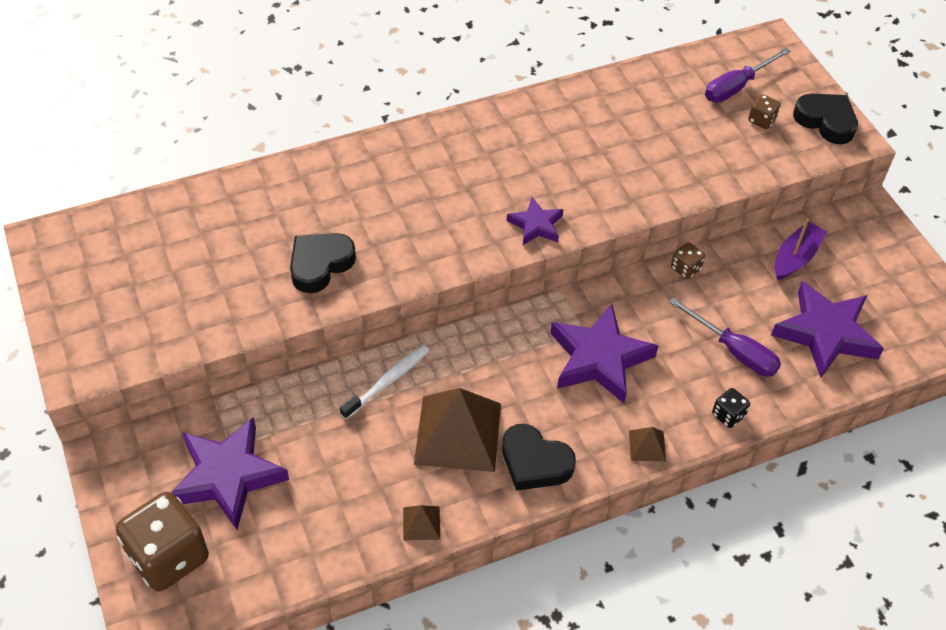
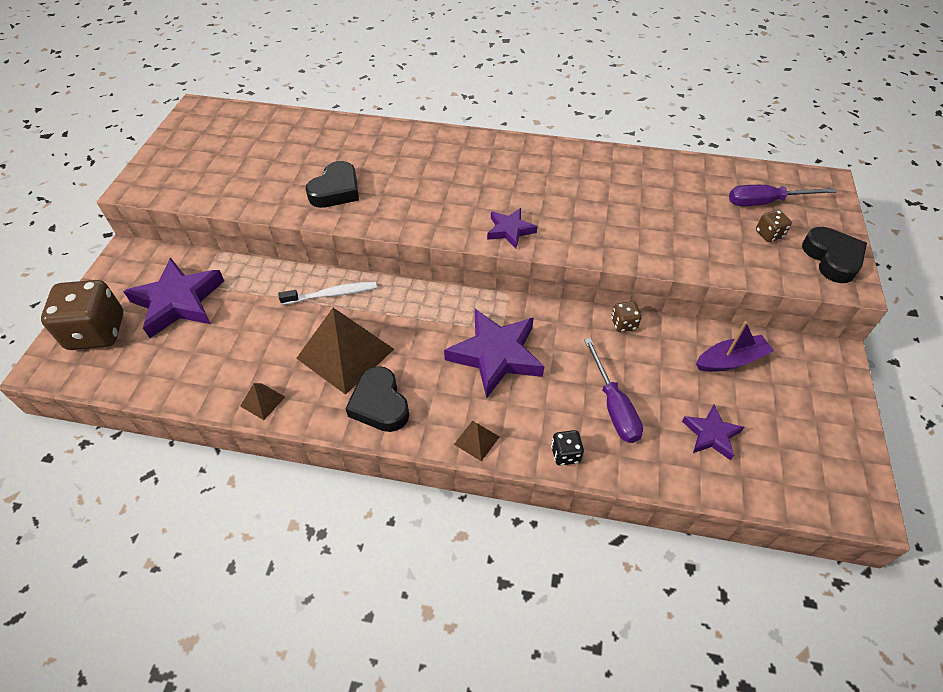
camera: 35 degrees right, 0 degrees up
(320, 265) = (336, 190): black heart -> black heart turned 135 degrees clockwise
(826, 333) = (711, 434): purple star -> purple star, size x0.54

